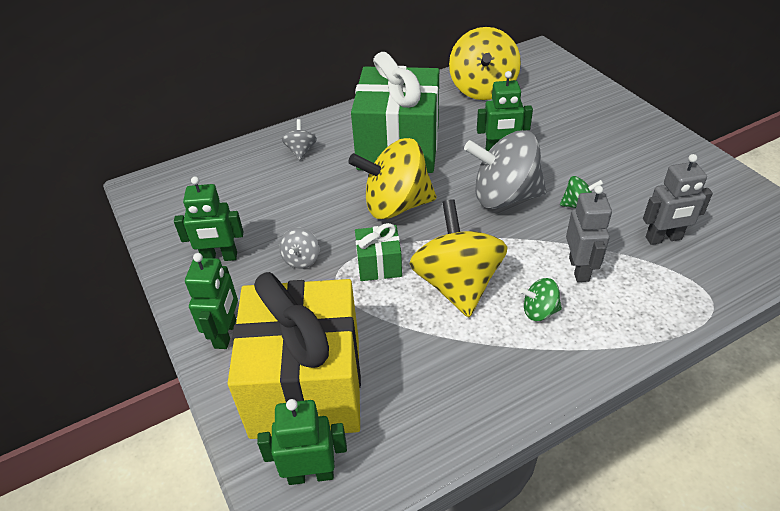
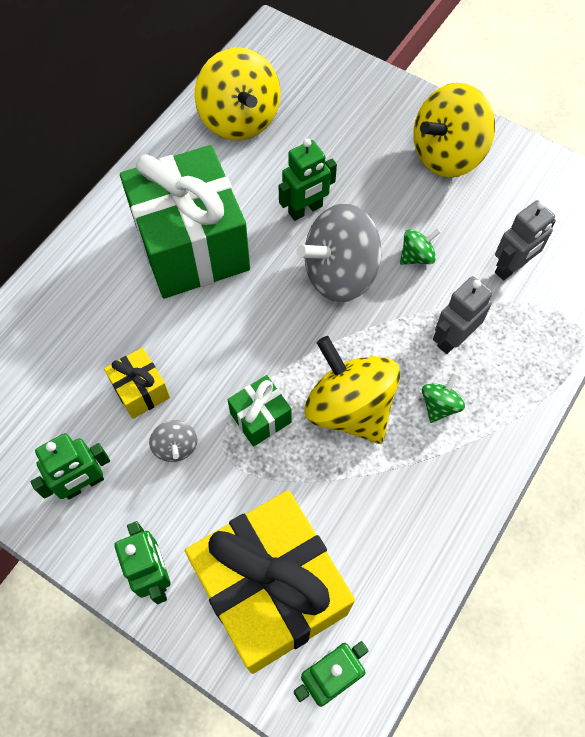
camera: 30 degrees left, 20 degrees up
(301, 151) = (81, 296): grey spinning top -> none
(301, 217) = (140, 390): none -> yellow gift
(396, 205) = (235, 332): yellow spinning top -> yellow spinning top (447, 155)
(539, 311) = (439, 405): green spinning top -> green spinning top turned 150 degrees clockwise
(579, 269) = (453, 338): grey robot -> grey robot turned 105 degrees counterclockwise

